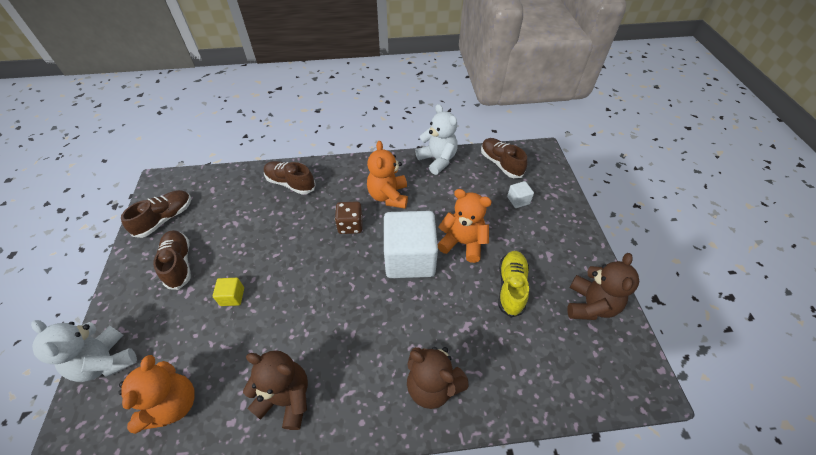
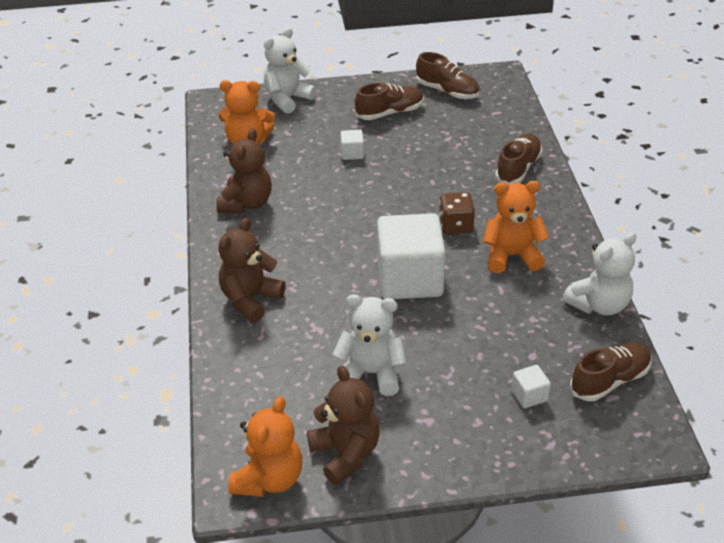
camera: 90 degrees right, 10 degrees down
(232, 296) = (352, 153): yellow cube -> white cube
(462, 243) = (438, 329): orange teddy bear -> orange teddy bear (269, 479)
(511, 287) = (371, 373): yellow shoe -> white teddy bear
(590, 305) = (345, 453): brown teddy bear -> brown teddy bear turned 135 degrees counterclockwise

